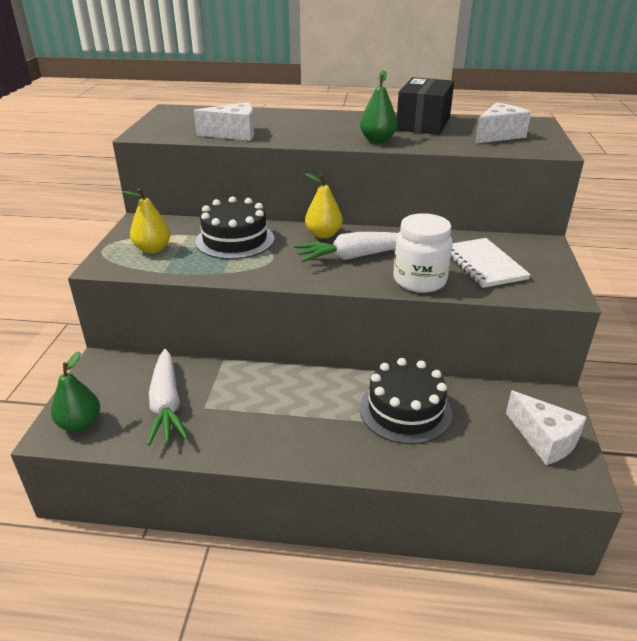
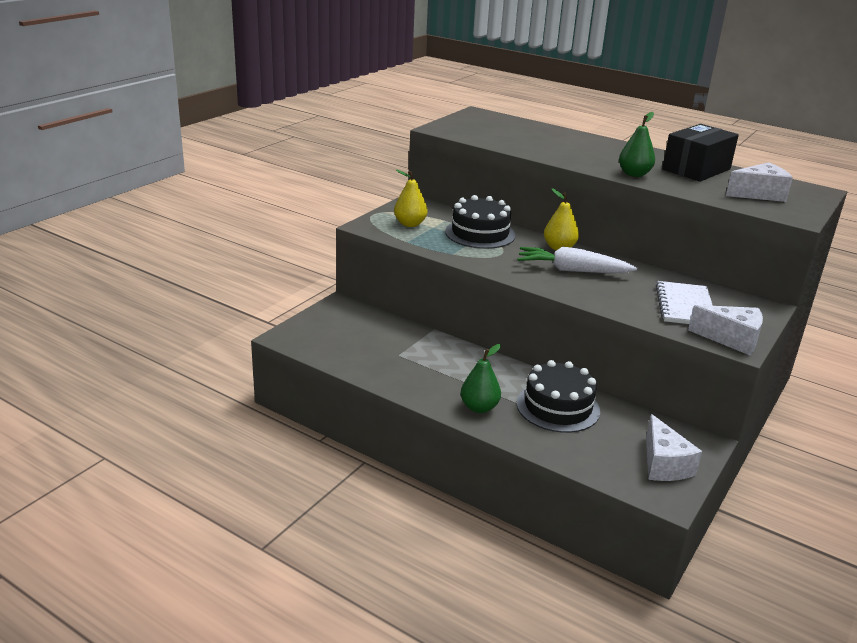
camera: 25 degrees right, 5 degrees down
(80, 424) = (305, 337): green pear -> green pear (479, 407)
(166, 404) = (372, 344): white carrot -> none
(234, 134) = (512, 143): white cheese -> white cheese (731, 339)
(419, 280) = (612, 302): white jar -> none

